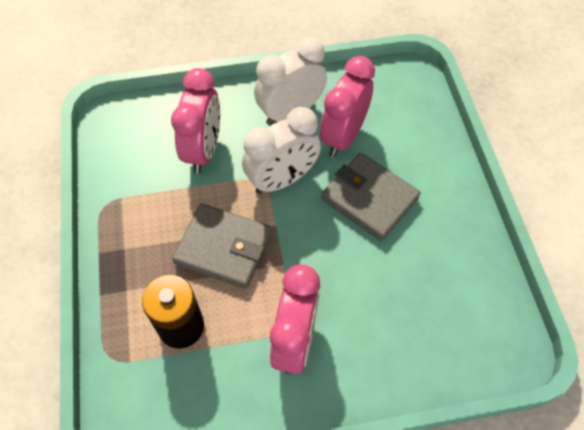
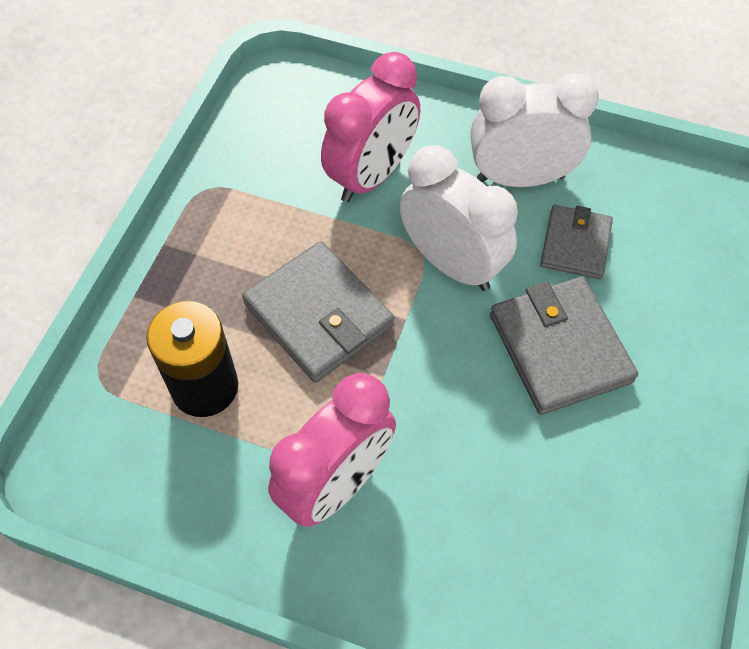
camera: 30 degrees right, 0 degrees up
(282, 180) = (452, 264): white clock -> white clock turned 135 degrees counterclockwise
(343, 136) = (575, 245): pink clock -> grey wallet

